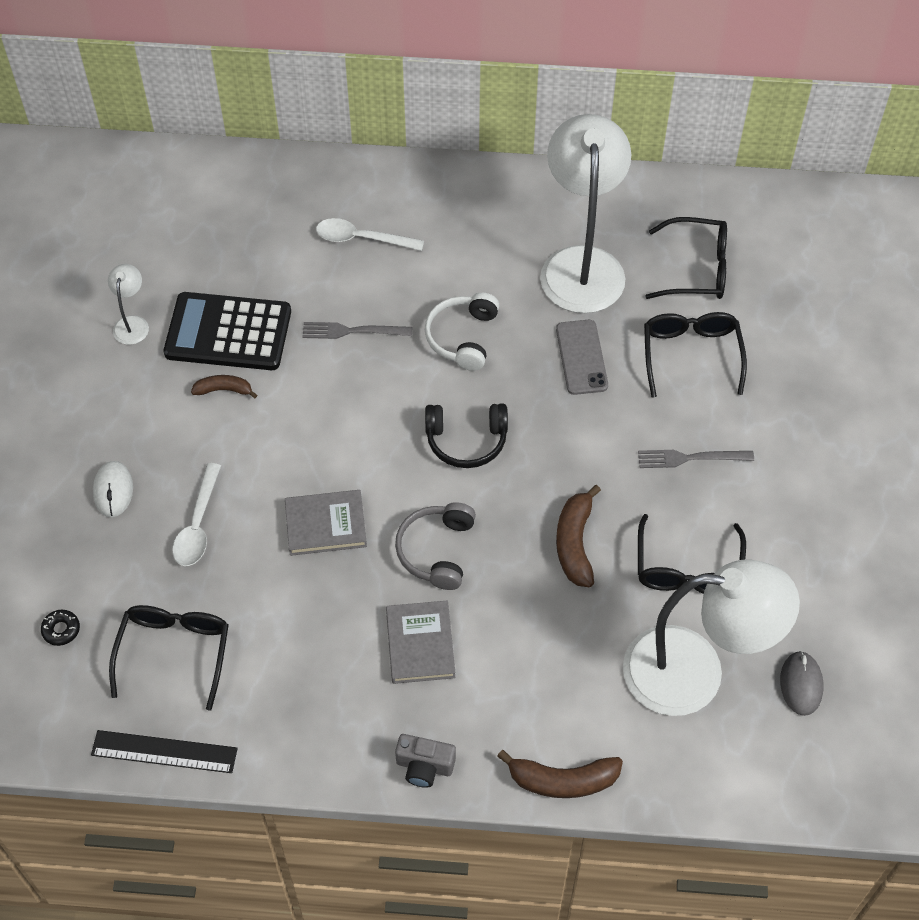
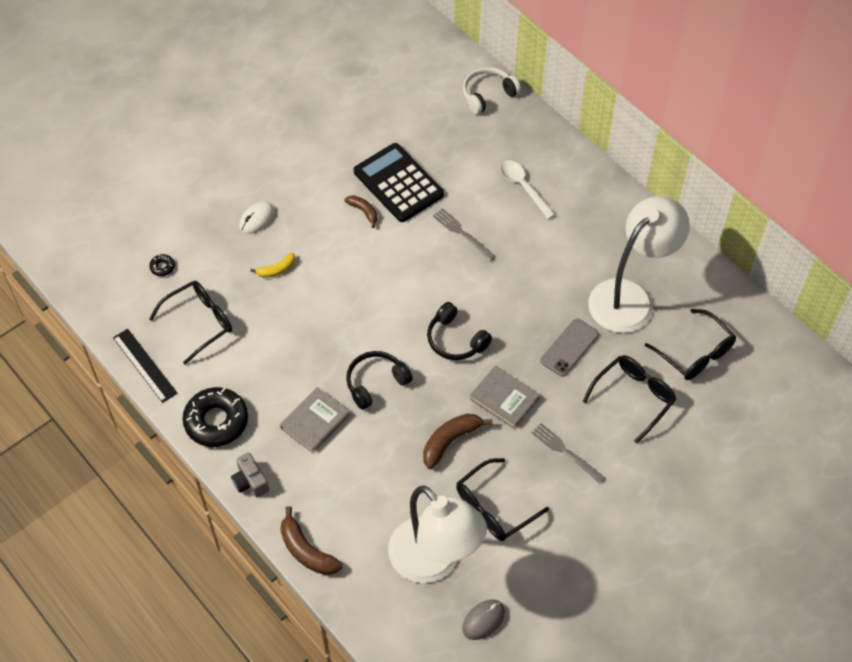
camera: 45 degrees right, 0 degrees up
(132, 323) = (357, 141): white lamp -> none
(197, 525) = (276, 270): white spoon -> yellow banana
(315, 738) = (216, 421): none -> black donut
(326, 525) = (336, 322): grey book -> grey book (504, 399)
(436, 550) = (375, 382): grey headphones -> black headphones
(462, 337) = (516, 283): white headphones -> white headphones (488, 94)

